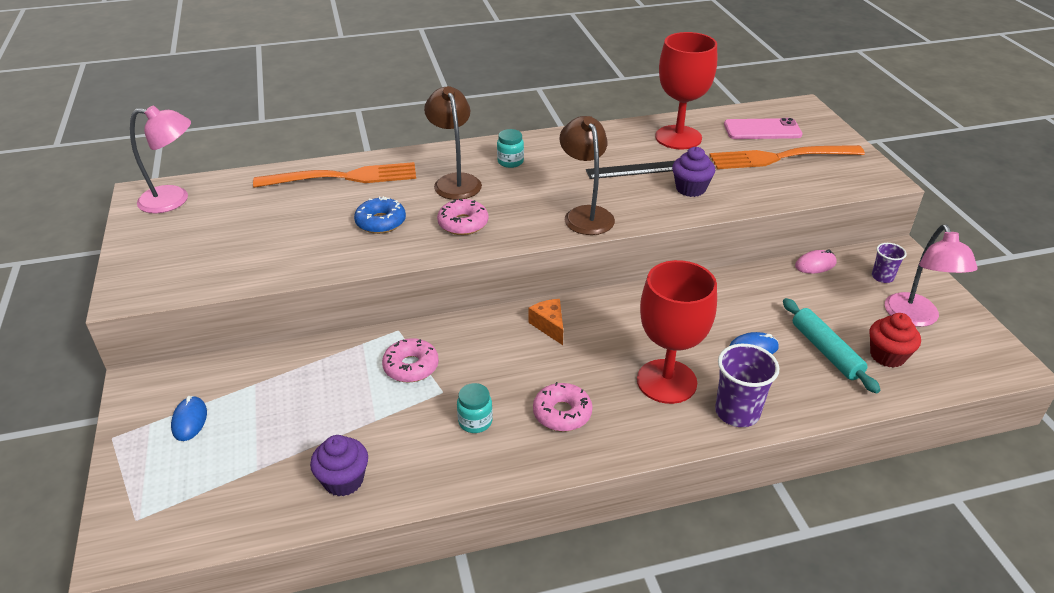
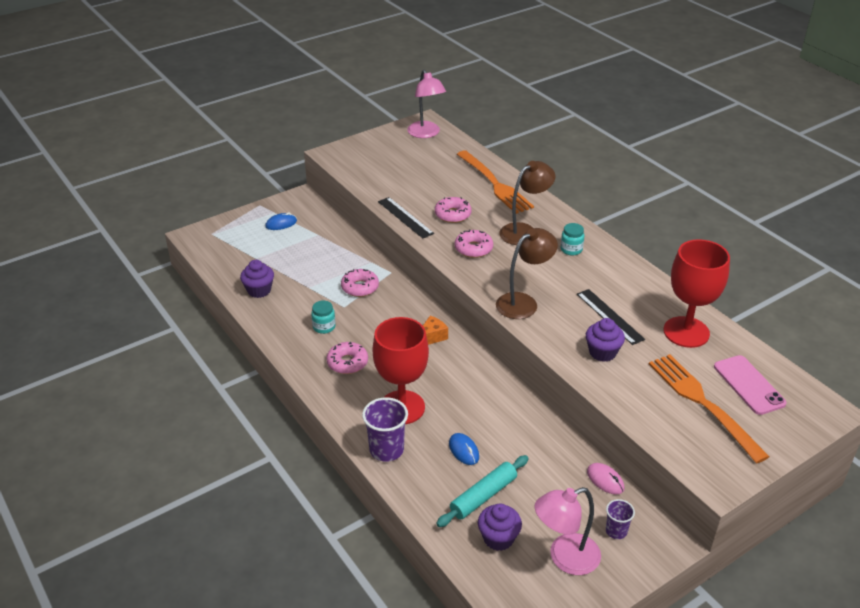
camera: 70 degrees right, 0 degrees up
(354, 260) = (405, 217): none -> black ruler
(381, 222) = (452, 215): blue donut -> pink donut
(887, 356) = (498, 538): red cupcake -> purple cupcake

